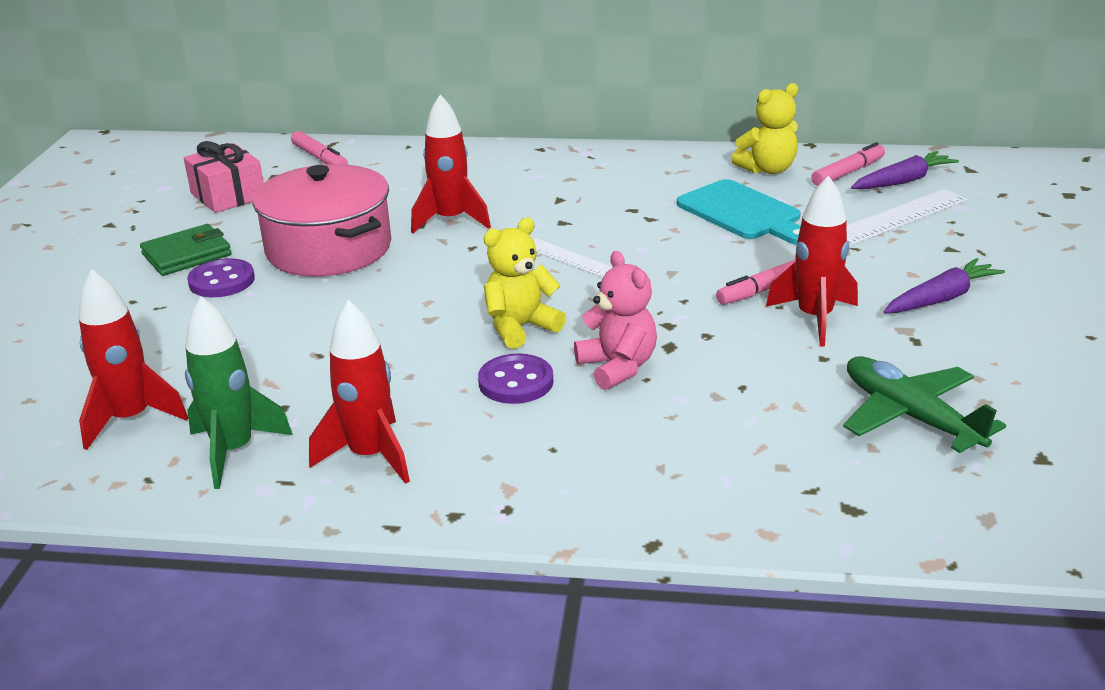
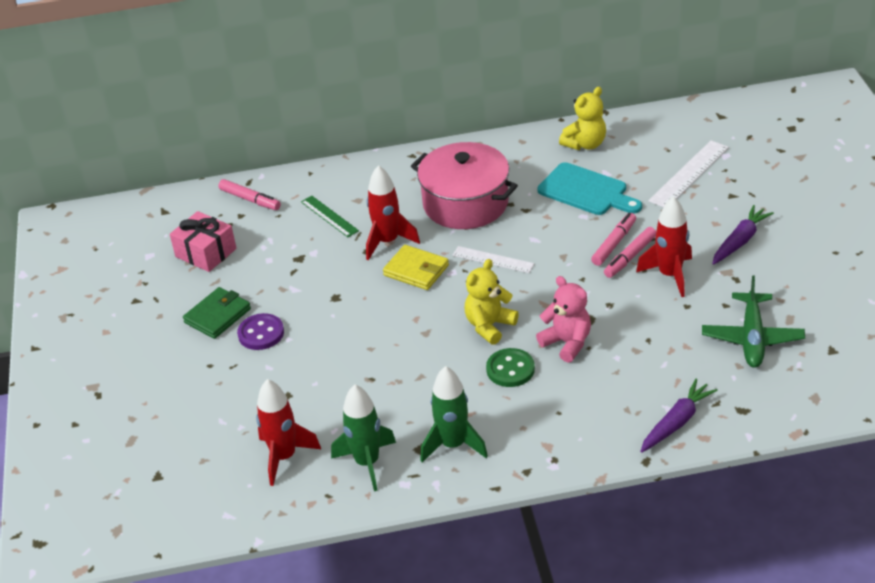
camera: 15 degrees left, 10 degrees up
(329, 249) = (317, 287): pink pot -> pink pot (465, 203)
(370, 456) = (453, 445): red rocket -> green rocket
(399, 186) = (329, 216): none -> green ruler
(465, 253) = (416, 270): none -> yellow wallet
(516, 382) = (510, 369): purple button -> green button
(848, 172) = (641, 136): pink marker -> pink marker (614, 243)
(903, 181) = (681, 137): purple carrot -> purple carrot (676, 422)
(910, 416) = (752, 338): green plane -> green plane turned 120 degrees counterclockwise

